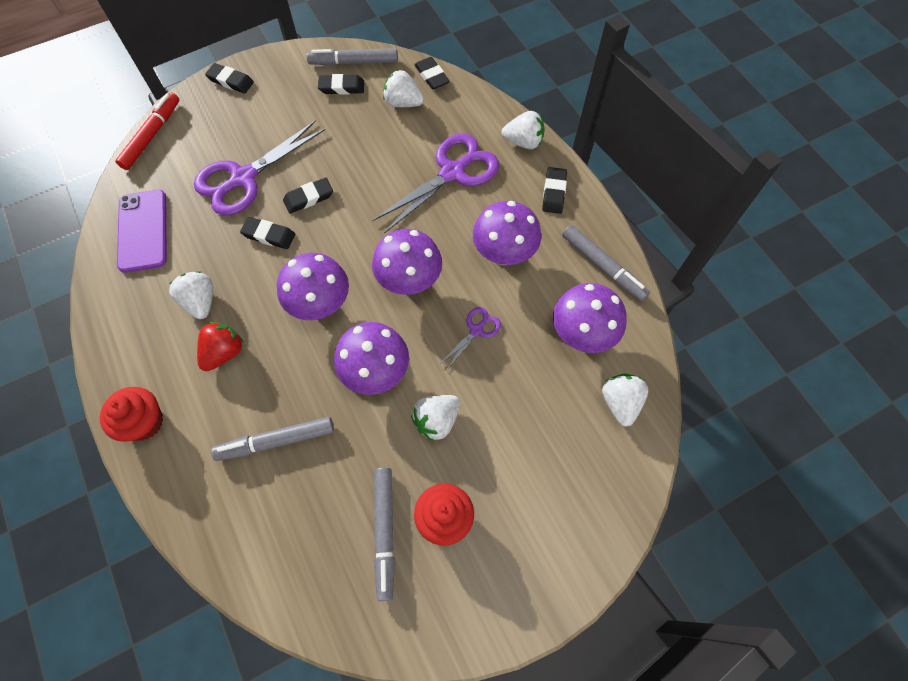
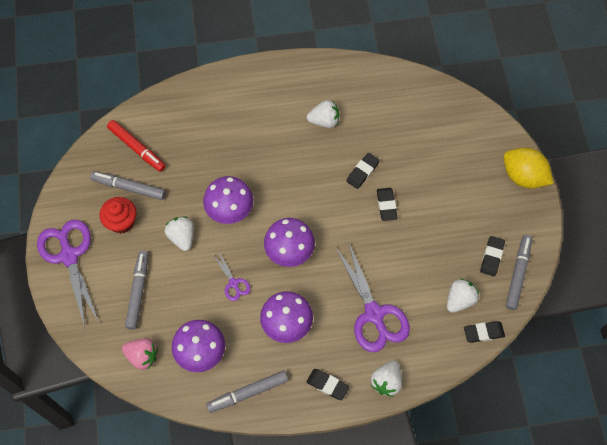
camera: 110 degrees right, 0 degrees up
(143, 231) = (395, 96): purple phone -> none
(144, 422) = (252, 78): red cupcake -> none
(151, 135) = (482, 113): red marker -> red marker (137, 148)
(224, 352) = (281, 127): red strawberry -> none
(230, 81) = (523, 176): black eraser -> yellow lemon
(243, 179) = (419, 166): purple scissors -> purple scissors (69, 255)
(276, 441) = (209, 144): grey marker -> grey marker (138, 292)
(320, 304) = (293, 191): purple mushroom -> none
(620, 402) = (142, 356): white strawberry -> pink strawberry

